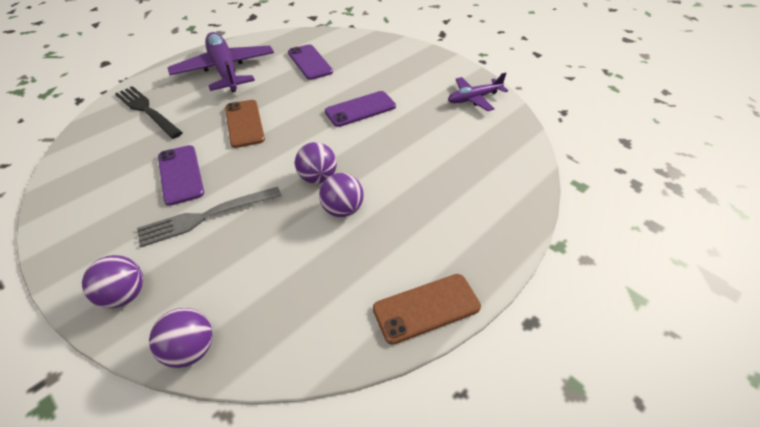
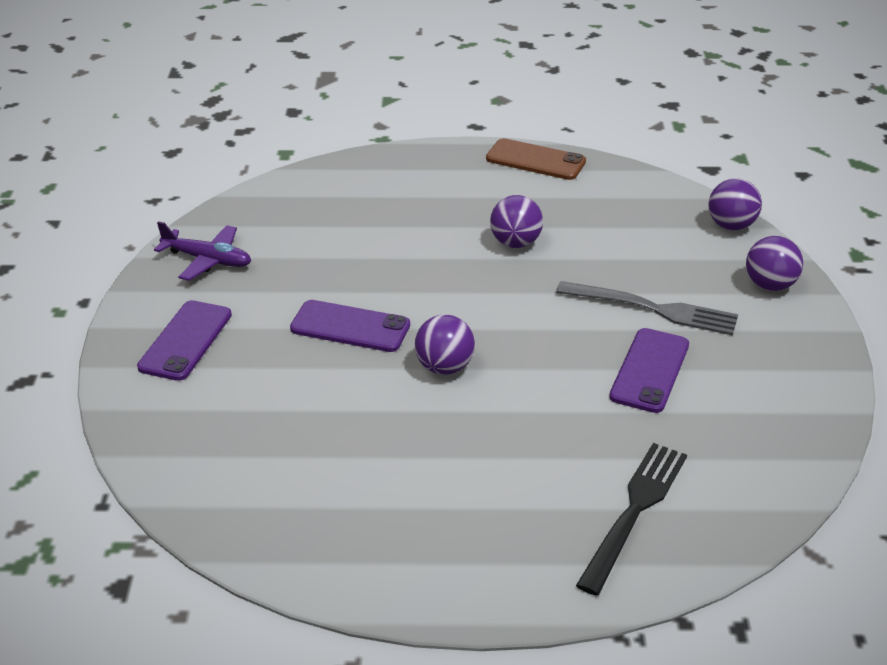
camera: 135 degrees left, 10 degrees down
(146, 110) = (634, 510): black fork -> black fork turned 150 degrees counterclockwise
(225, 70) = (445, 524): purple plane -> none
(244, 123) = (514, 396): brown phone -> none
(309, 62) = (299, 451): purple phone -> purple phone (186, 341)
(318, 178) = (503, 281): purple ball -> purple ball (444, 367)

